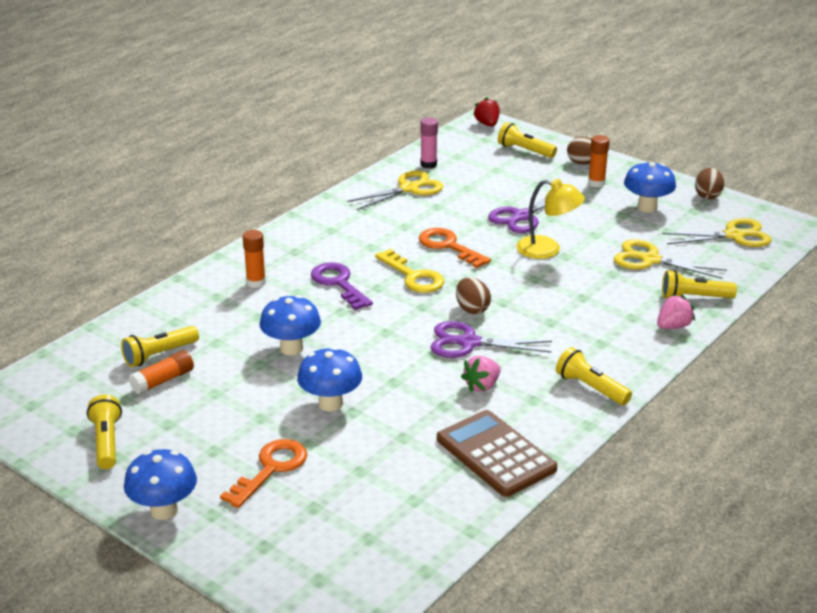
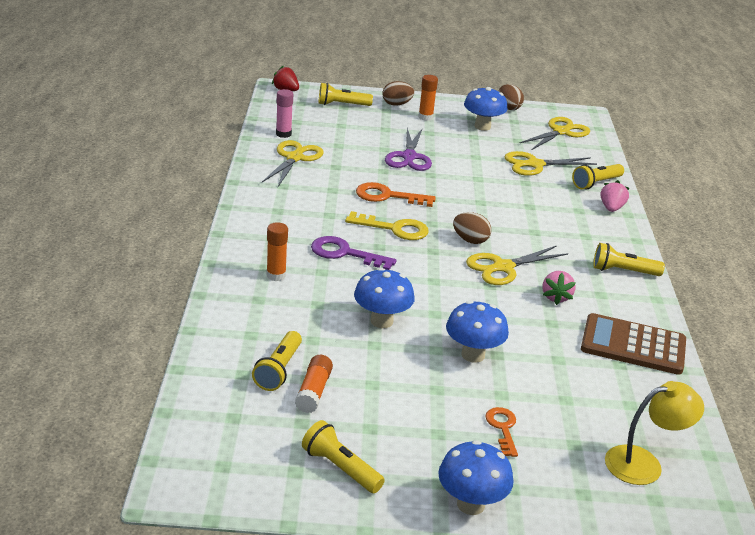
camera: 40 degrees left, 0 degrees up
(271, 469) = (502, 428): orange key -> orange key, size x0.65
(469, 343) = (503, 267): purple scissors -> yellow scissors
(547, 250) = (460, 177): yellow lamp -> yellow lamp (644, 463)

